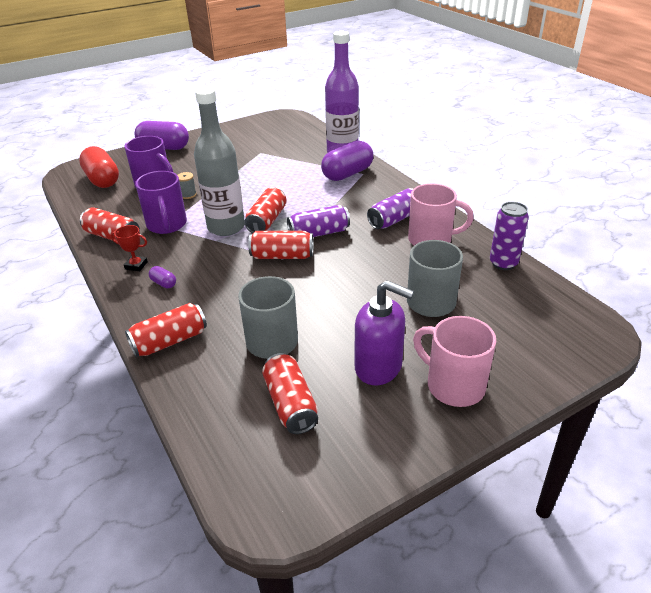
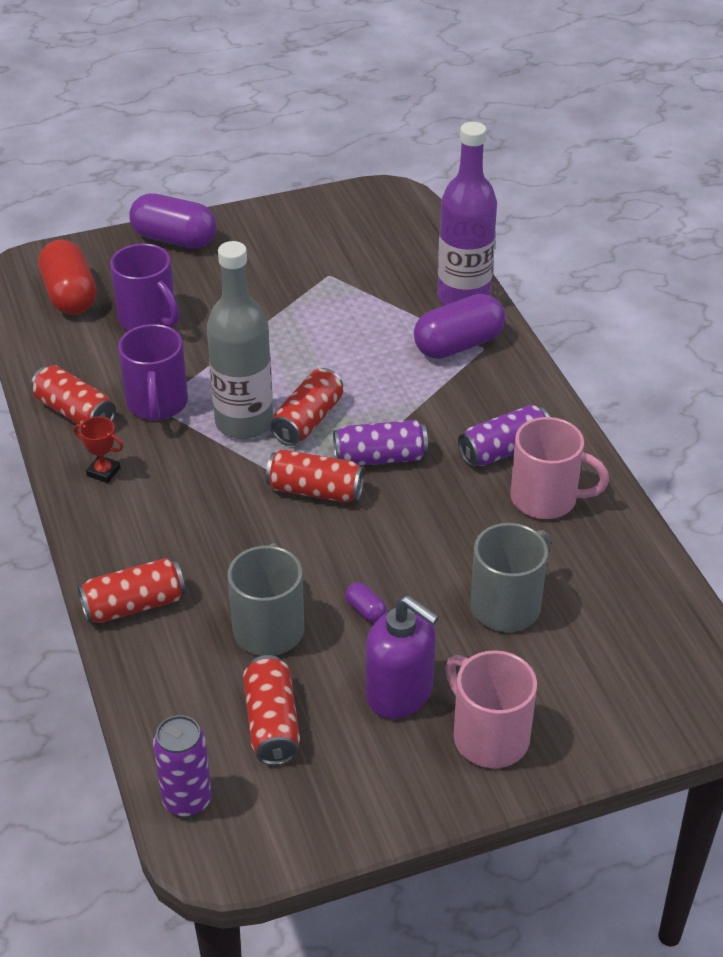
camera: 10 degrees right, 5 degrees up
(164, 283) = (138, 510): purple capsule -> purple capsule (365, 610)
(188, 195) = (197, 348): grey spool -> none
(503, 263) = (637, 559): purple can -> purple can (187, 800)

